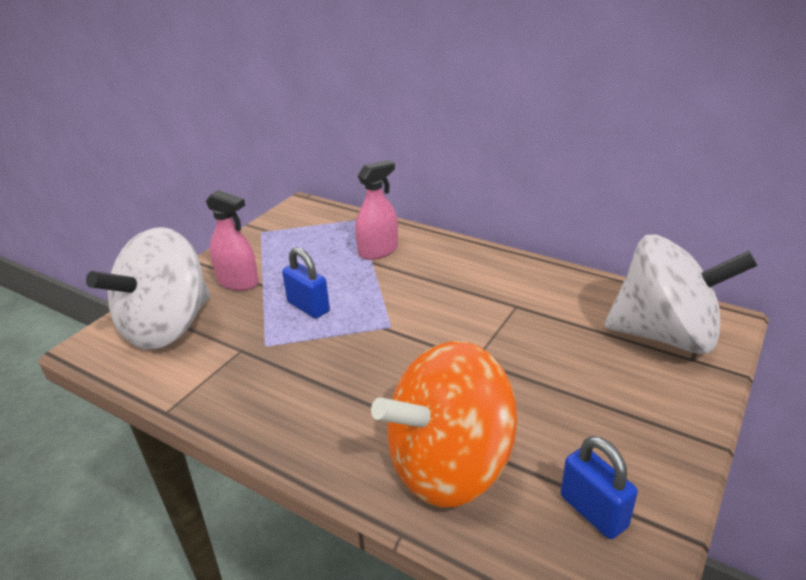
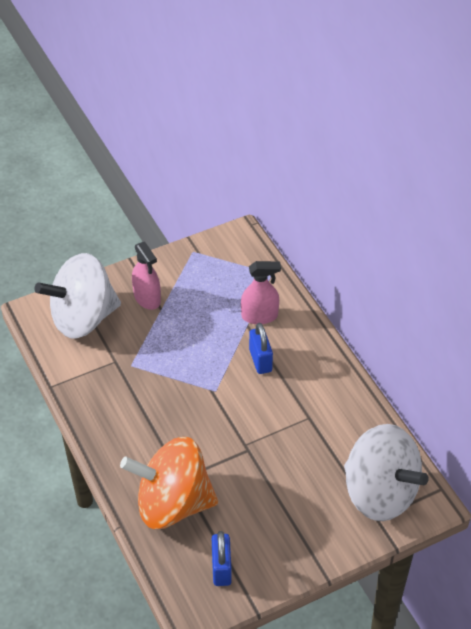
camera: 30 degrees right, 15 degrees up
(308, 307) = (177, 346): blue padlock -> blue padlock (260, 360)

